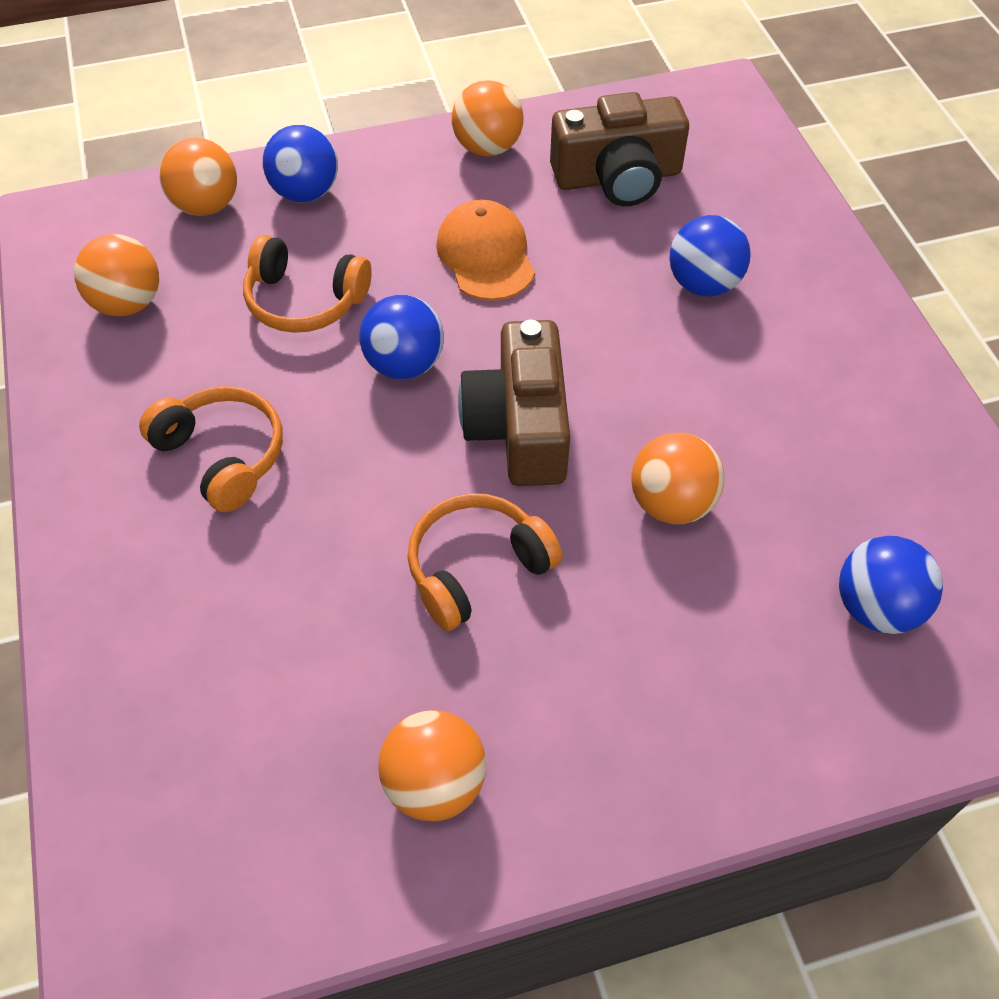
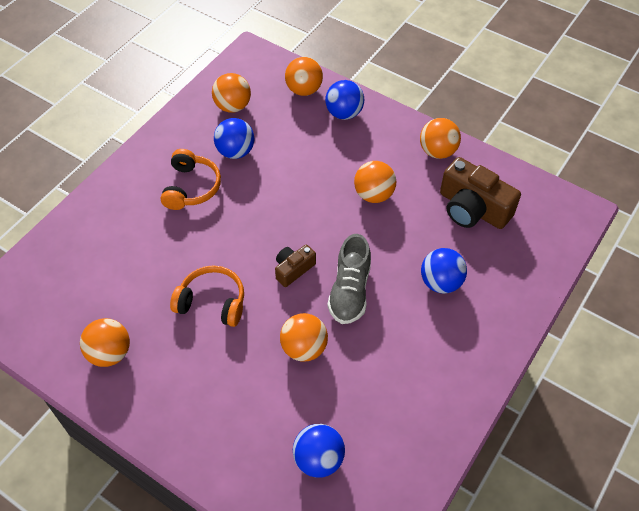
camera: 50 degrees right, 0 degrees up
(305, 300) = (288, 155): orange headphones -> none
(404, 364) = (288, 210): blue ball -> blue ball (235, 151)
(486, 255) = (374, 195): orange cap -> orange ball
(519, 427) = (293, 269): brown camera -> brown camera, size x0.54
(623, 387) = (350, 291): none -> grey shoe

